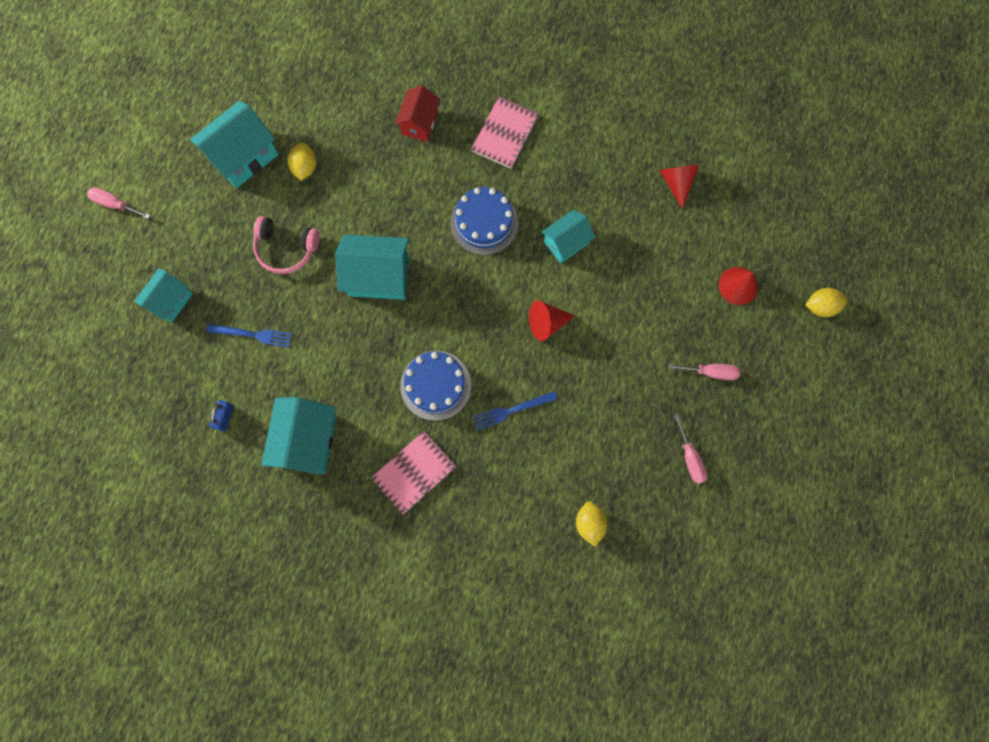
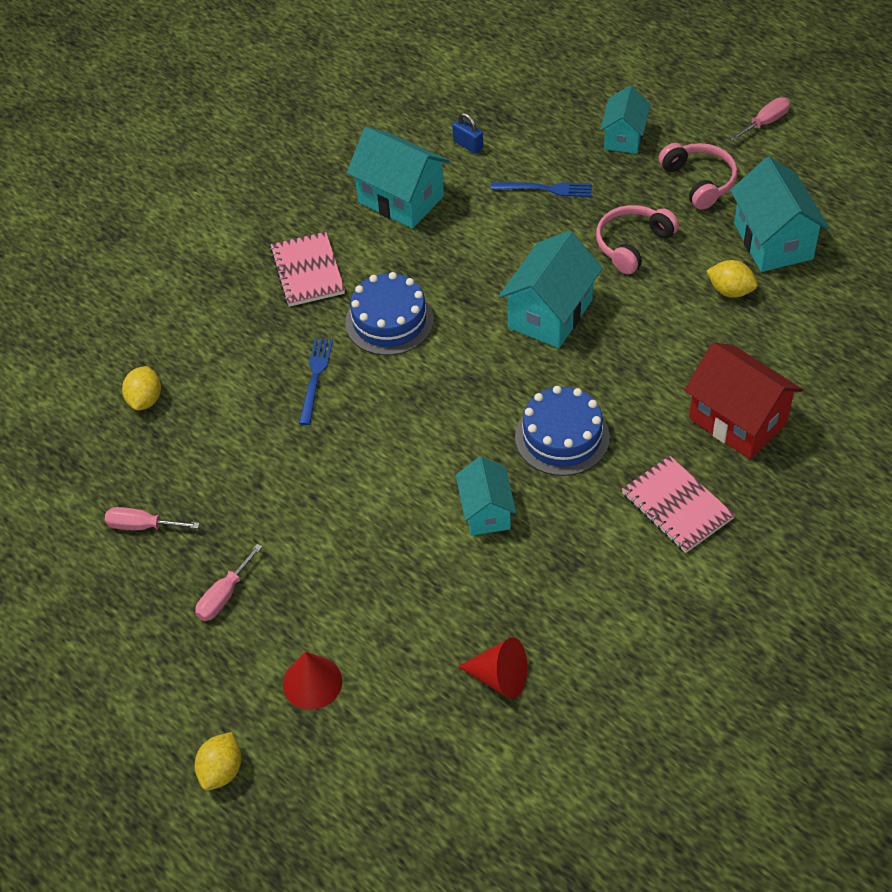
camera: 120 degrees right, 25 degrees down
(171, 300) = (624, 137): turquoise house -> turquoise house turned 45 degrees clockwise
(200, 227) = (699, 181): none -> pink headphones
(252, 335) = (545, 189): blue fork -> blue fork turned 120 degrees counterclockwise
(420, 123) = (737, 421): red house -> red house, size x1.58
(546, 323) = (395, 450): red cone -> none
(589, 523) = (145, 399): yellow lemon -> yellow lemon turned 75 degrees clockwise

